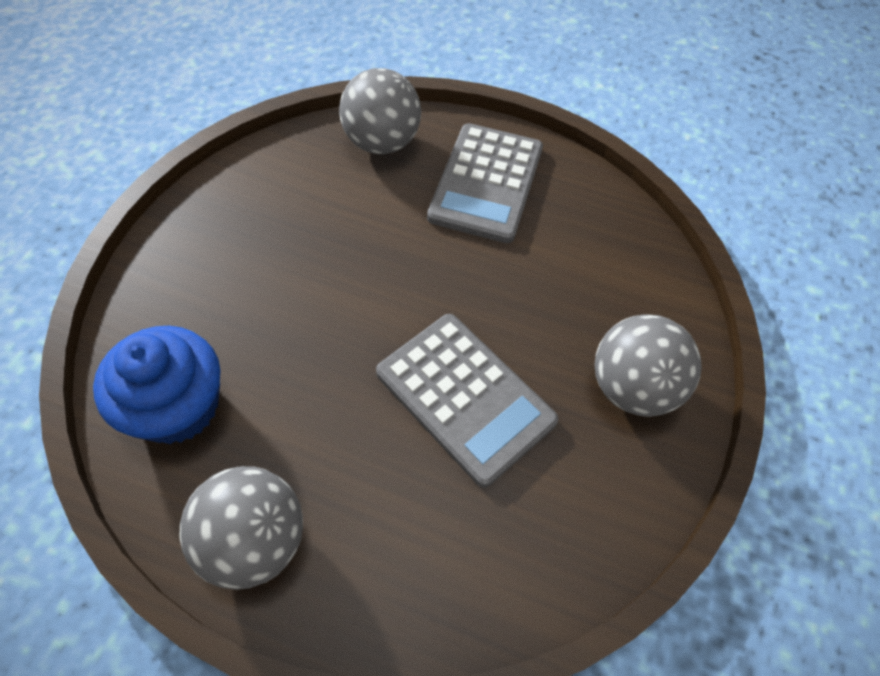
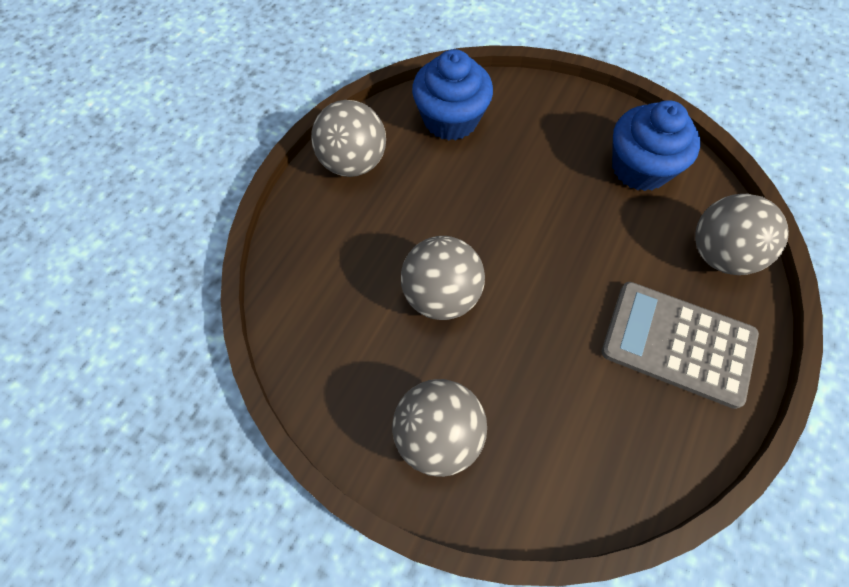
camera: 100 degrees right, 5 degrees up
(271, 198) = (640, 168): none -> blue cupcake
(465, 397) = (441, 295): grey calculator -> grey ball

